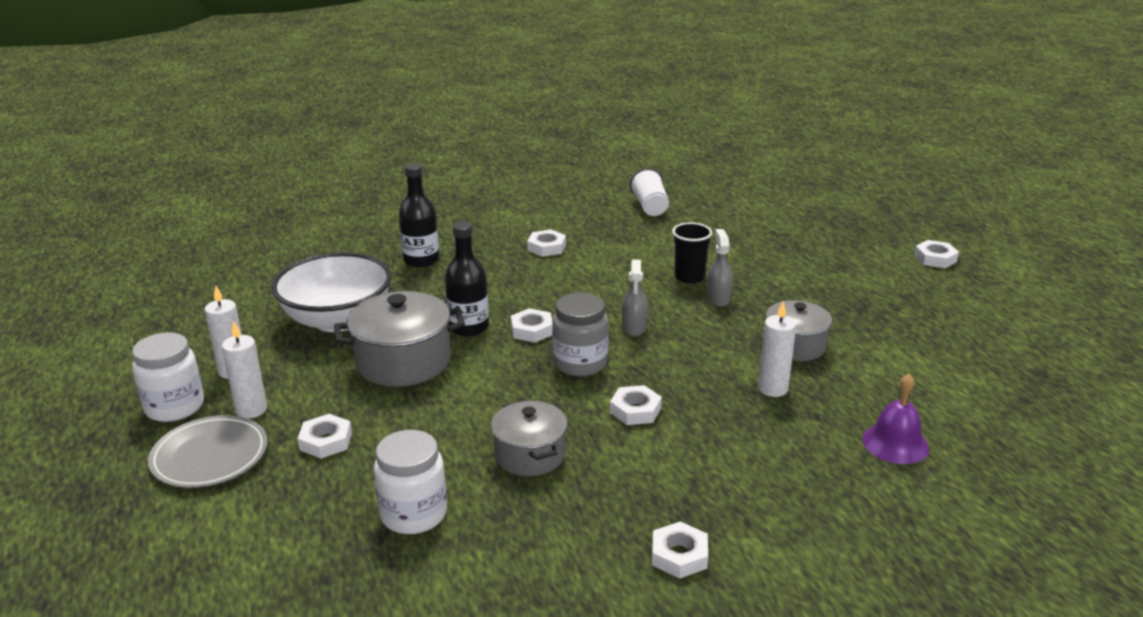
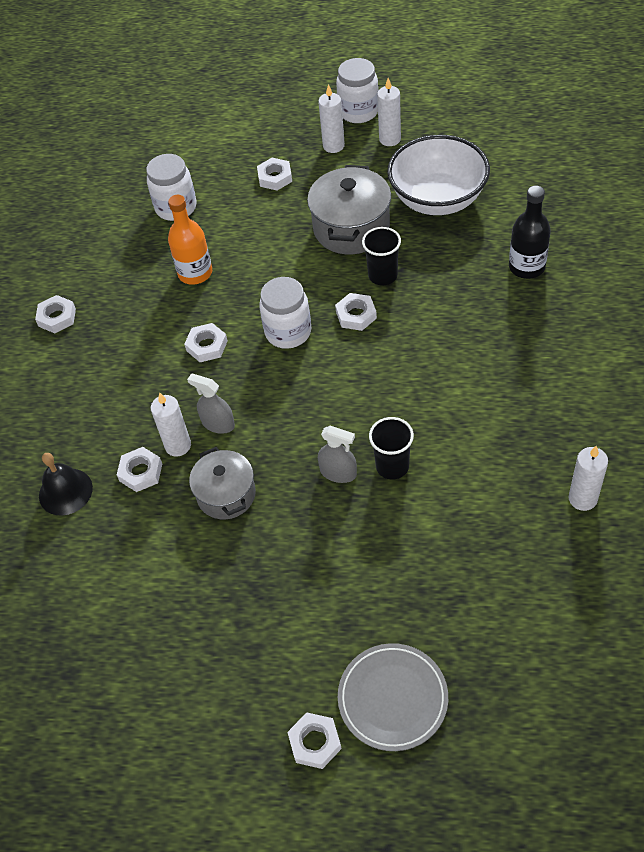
camera: 120 degrees right, 25 degrees up
(210, 456) = (292, 126): grey plate -> grey plate (392, 698)
(468, 327) = (383, 275): black bottle -> black cup
(530, 455) = (195, 273): grey pot -> orange bottle
(546, 247) = (513, 368): white nut -> white nut (141, 472)
(580, 363) = (288, 332): grey jar -> white jar
(634, 327) = (322, 386): grey spray bottle -> grey spray bottle (218, 423)
(650, 207) = (582, 499): white cup -> white candle
(895, 443) = (65, 491): purple bell -> black bell

